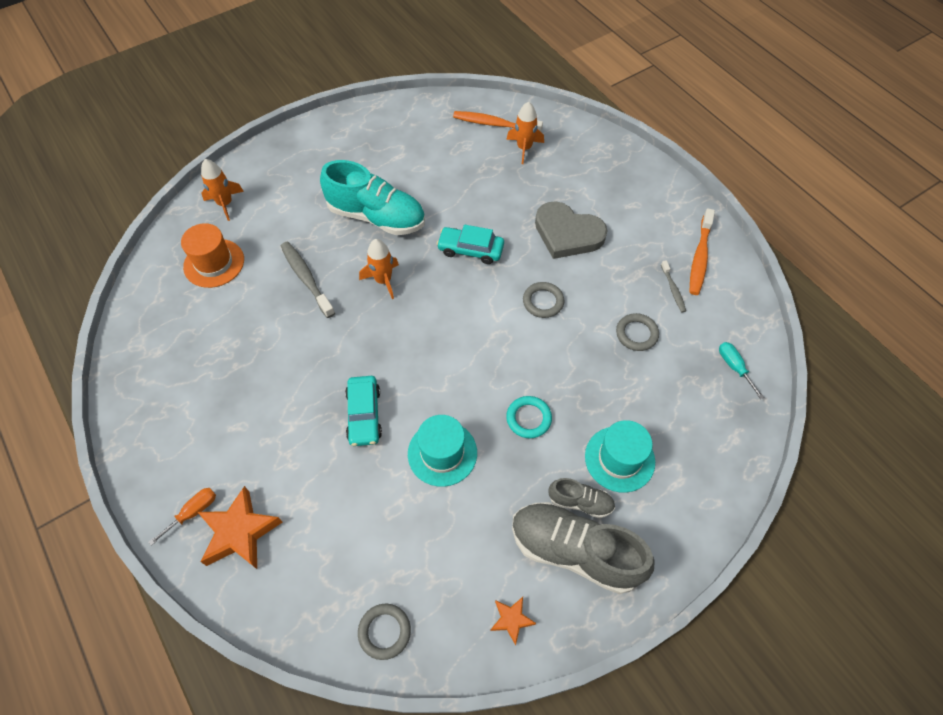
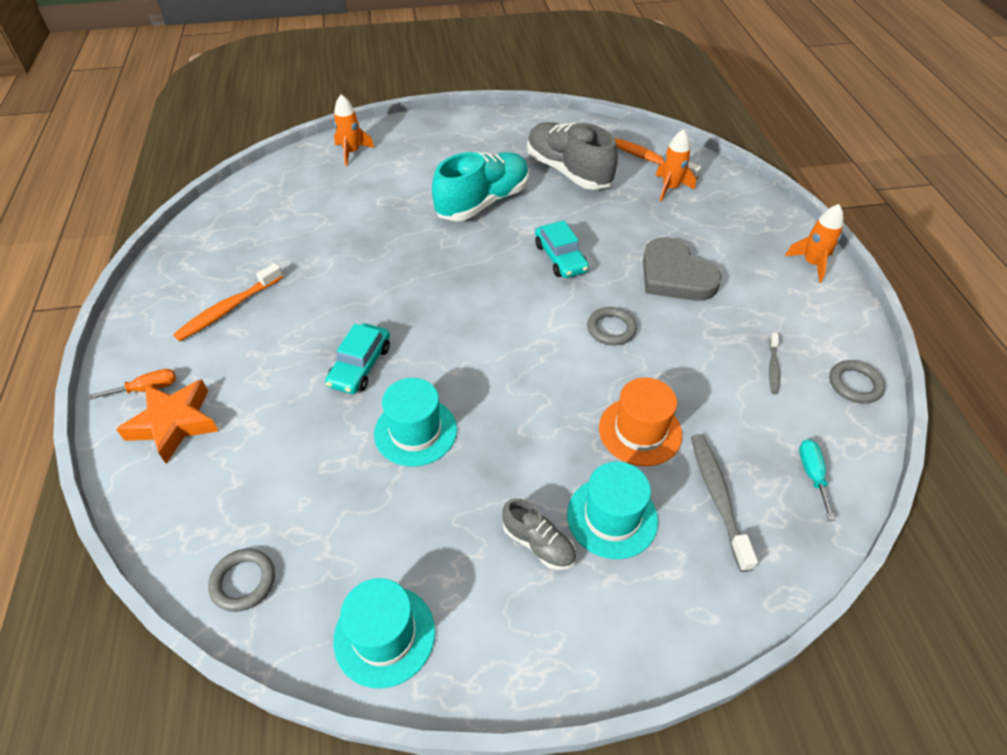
camera: 25 degrees right, 10 degrees down
(214, 263) = (310, 194): orange hat -> orange hat (640, 431)
(306, 278) = (383, 231): grey toothbrush -> grey toothbrush (717, 497)
(376, 217) = (483, 202): turquoise shoe -> turquoise shoe turned 90 degrees counterclockwise
(383, 280) = (455, 256): orange rocket -> orange rocket (812, 264)
(470, 250) = (560, 258): turquoise car -> turquoise car turned 150 degrees counterclockwise
(511, 620) = (384, 635): orange star -> turquoise hat
(528, 418) = (529, 434): turquoise ring -> none
(575, 551) = (501, 594): grey shoe -> grey shoe (568, 171)
(636, 334) = (703, 396): grey ring -> grey ring (855, 384)
(699, 257) = (823, 346): orange toothbrush -> orange toothbrush (228, 309)

